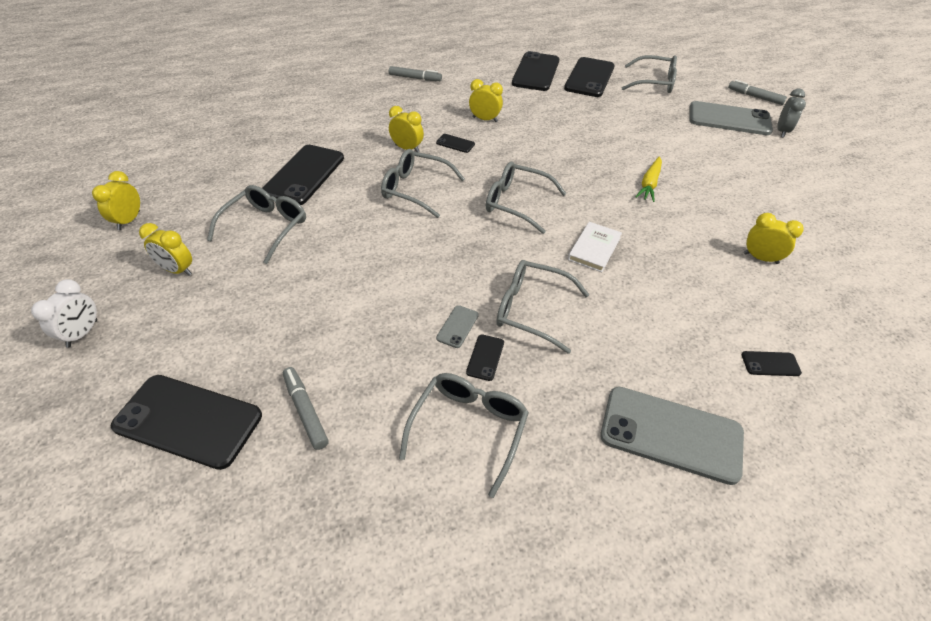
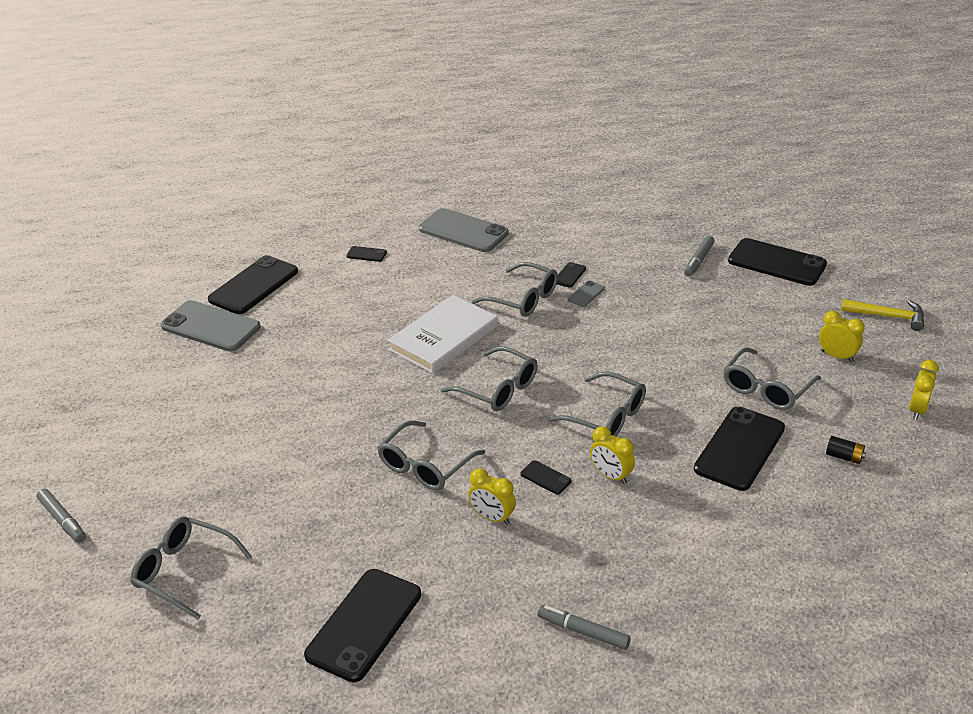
camera: 165 degrees left, 10 degrees down
(82, 333) = (888, 316): white clock -> yellow hammer
(219, 177) = (844, 457): none -> black battery
(305, 411) = (699, 260): grey marker -> grey marker turned 45 degrees clockwise
(469, 429) = (590, 244): grey glasses -> grey glasses (425, 466)
(589, 78) = (281, 597): black phone -> black phone (254, 285)
(594, 249) = (443, 338): white book -> white book, size x1.79
(649, 184) = (339, 396): yellow carrot -> none
(729, 119) = (149, 480): grey phone -> grey phone (210, 326)
(760, 258) = (299, 316): yellow clock -> none
(782, 131) = (104, 452): grey clock -> none

